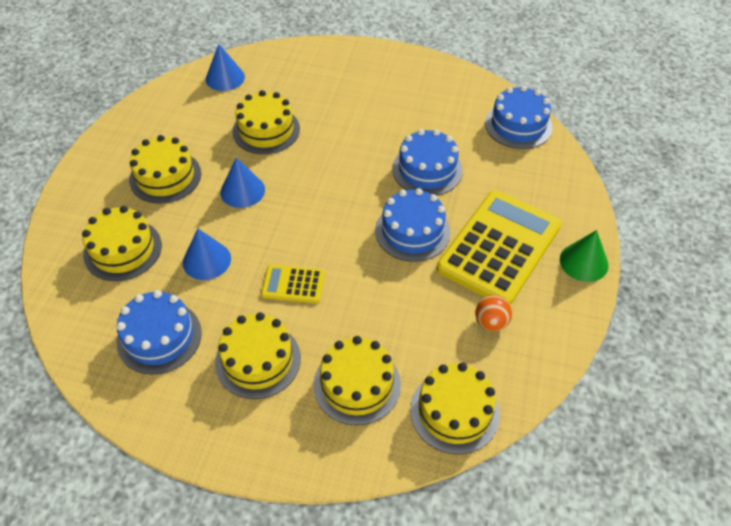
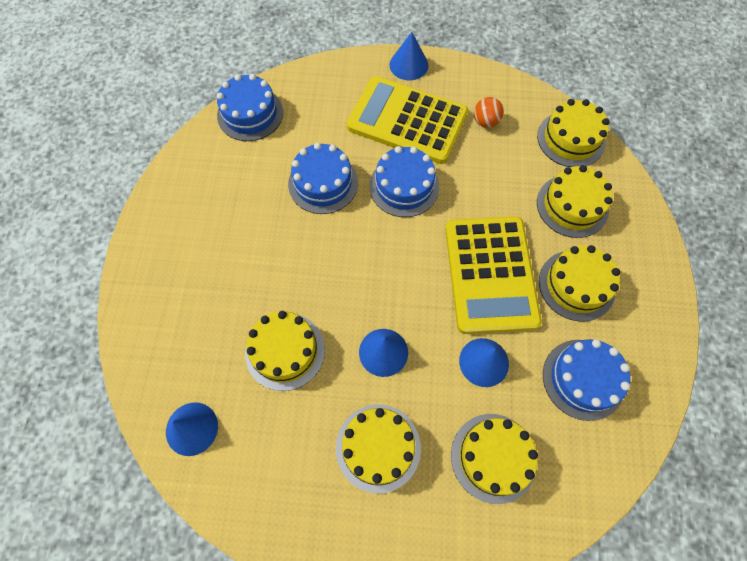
camera: 100 degrees left, 15 degrees up
(293, 284) = (490, 274): yellow calculator -> yellow calculator, size x2.17
(584, 262) = (408, 65): green cone -> blue cone

